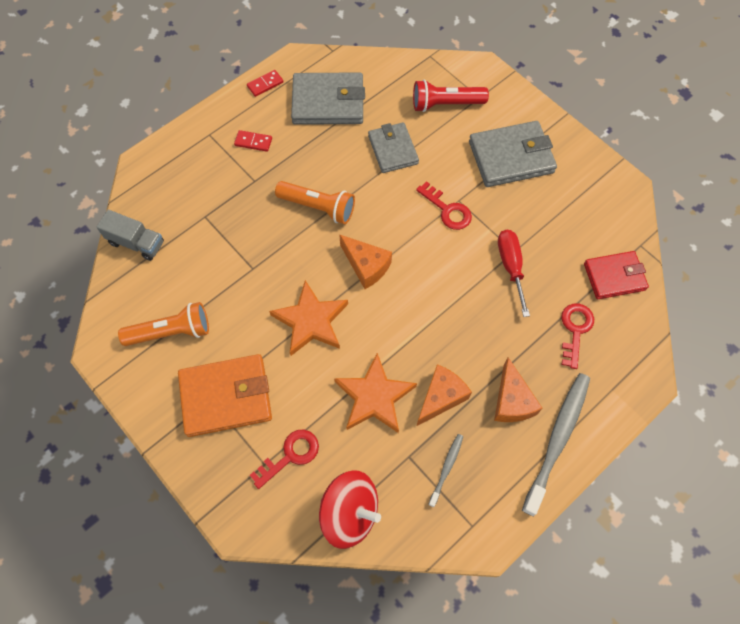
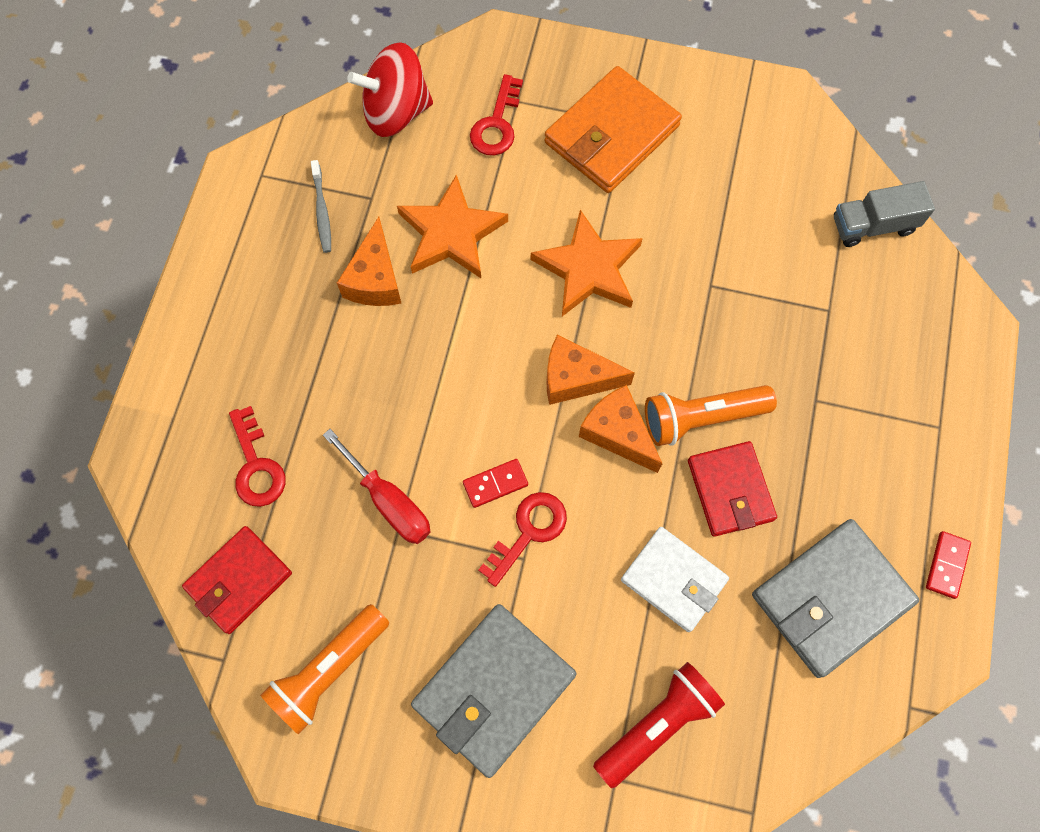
camera: 145 degrees right, 5 degrees up
(171, 332) = (732, 158): orange flashlight -> orange flashlight (329, 670)
(253, 142) = (871, 456): red domino -> red domino (495, 484)
(333, 168) = (730, 490): none -> red wallet
(393, 150) = (673, 580): grey wallet -> white wallet
(447, 210) = (528, 532): red key -> red key turned 120 degrees clockwise
(512, 401) = (289, 326): orange cheese -> orange cheese (617, 433)
(557, 440) = (212, 315): grey toothbrush -> none

